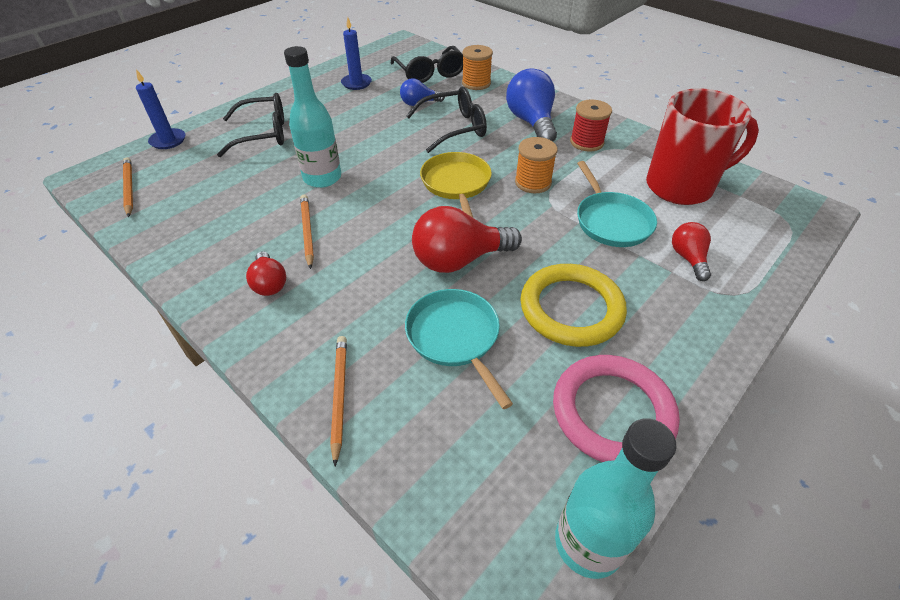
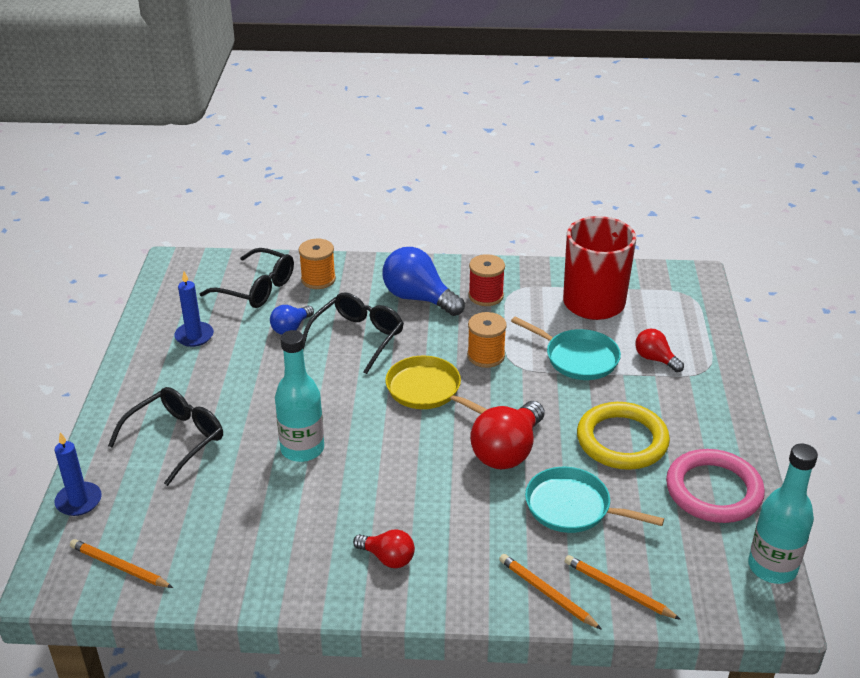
camera: 40 degrees left, 10 degrees down
(307, 232) = (358, 501): orange pencil -> orange pencil (618, 590)

